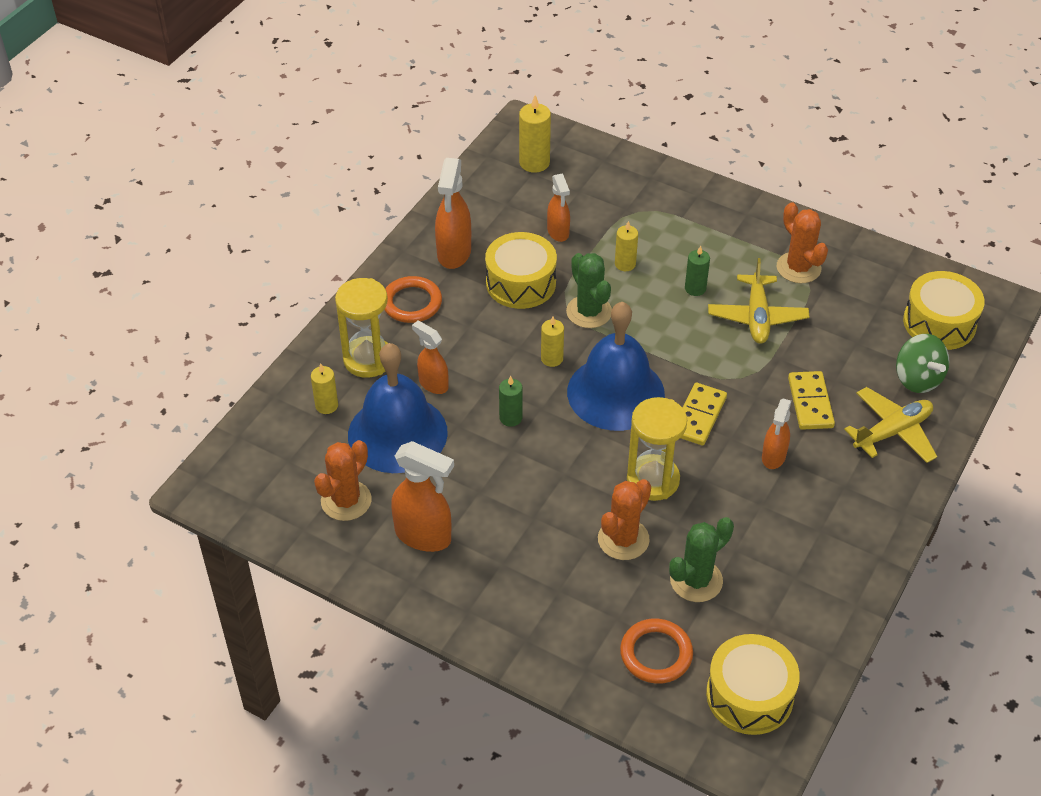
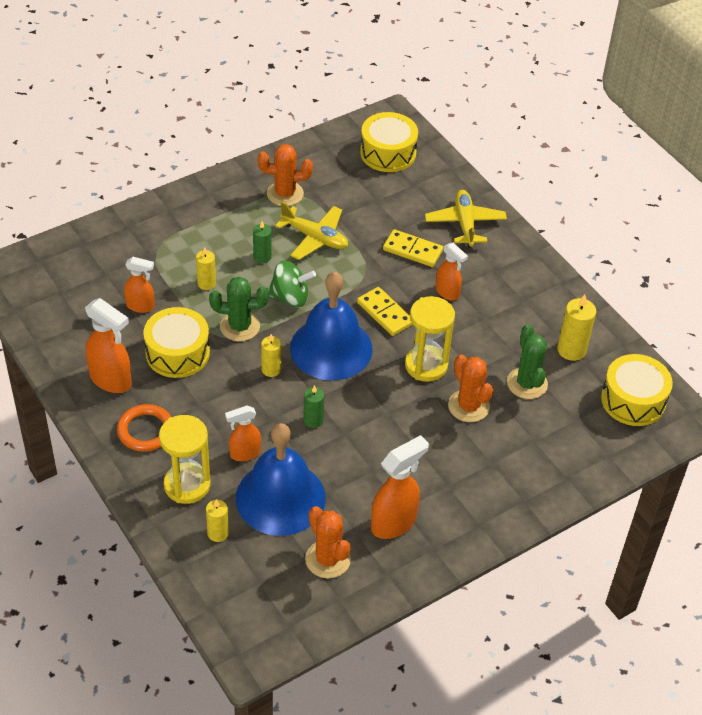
camera: 65 degrees left, 0 degrees up
(534, 163) = (49, 285): yellow candle -> yellow candle (571, 350)
(656, 654) = (575, 433): orange ring -> none
(917, 379) = (428, 188): green spinning top -> green spinning top (290, 297)

